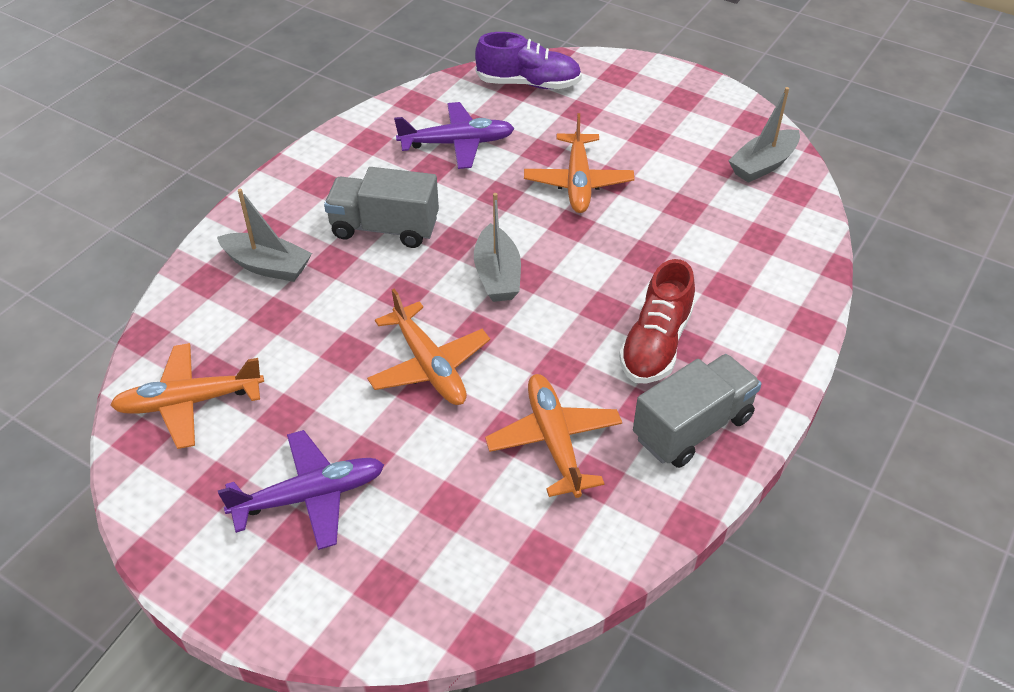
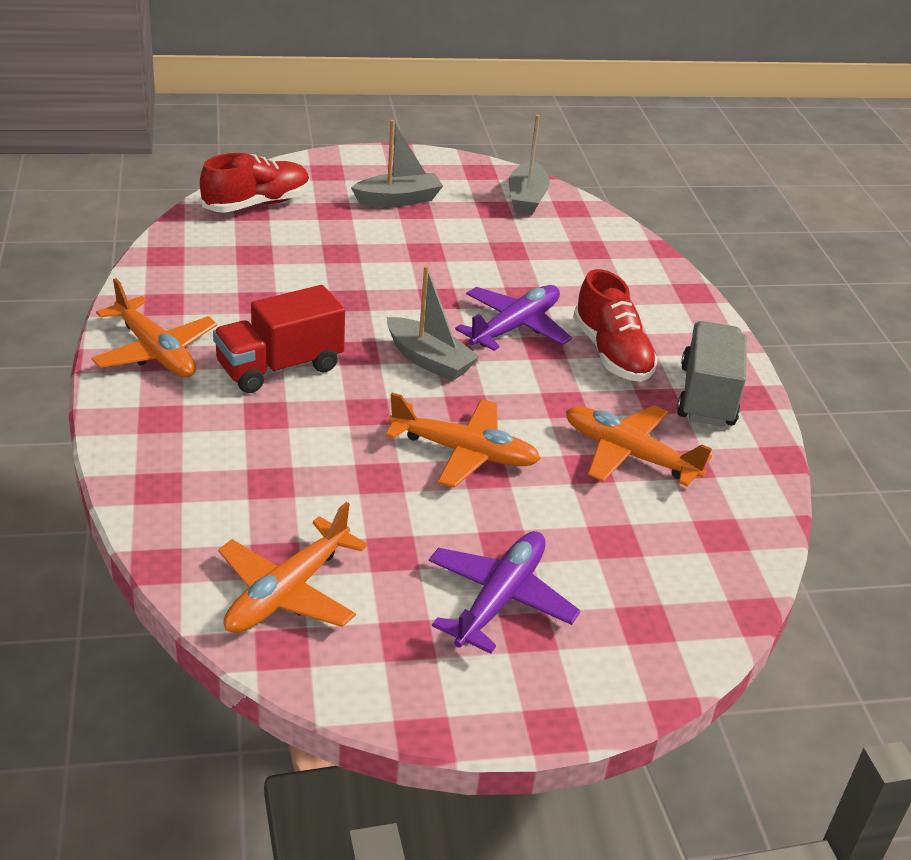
camera: 45 degrees left, 10 degrees down
(267, 266) = (206, 447): grey boat -> grey boat (398, 200)
(384, 228) = (279, 367): grey truck -> red truck
(456, 144) = (255, 274): purple plane -> purple plane (515, 327)
(528, 83) = (257, 204): purple shoe -> red shoe
(578, 182) = (401, 264): orange plane -> orange plane (155, 351)

